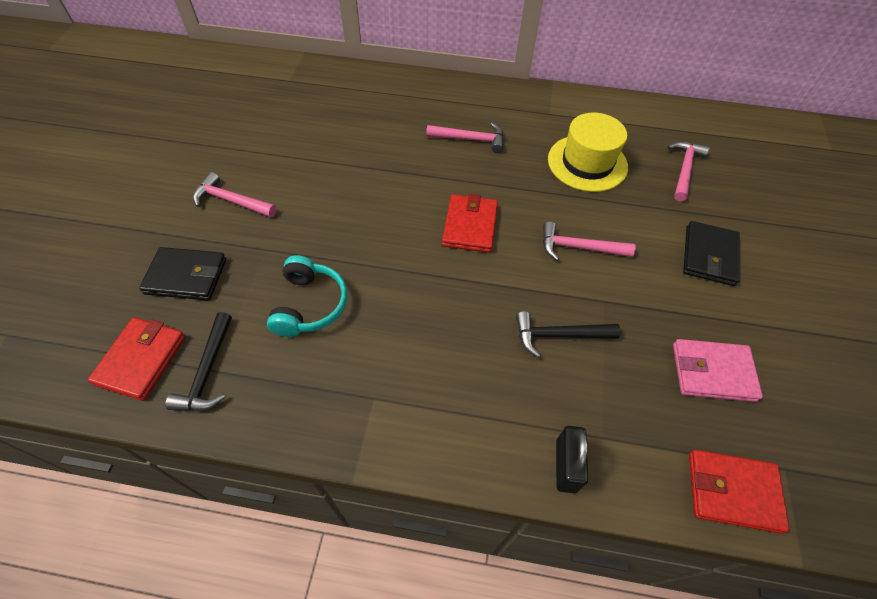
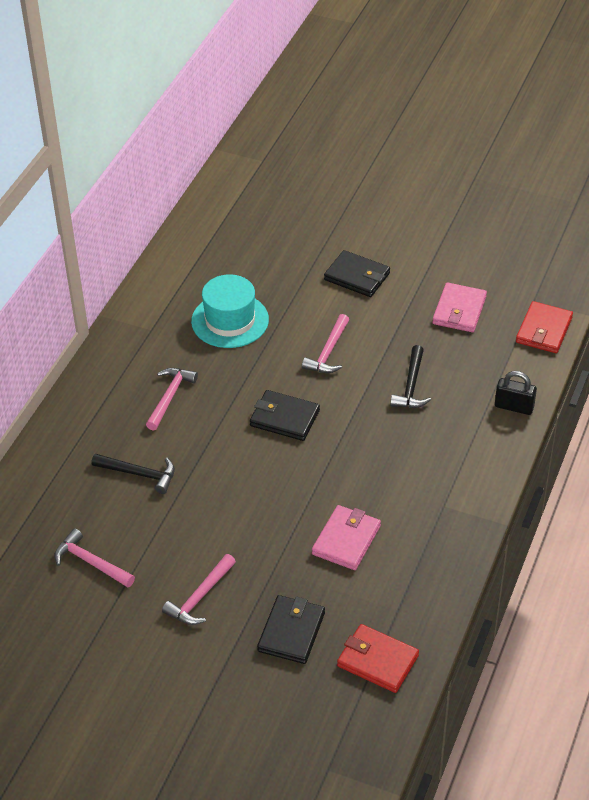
camera: 75 degrees left, 10 degrees down
(208, 371) = (398, 612): black hammer -> black hammer (139, 474)
(310, 305) = (346, 540): turquoise headphones -> pink wallet
(470, 226) = (284, 418): red wallet -> black wallet
(587, 163) = (230, 320): yellow hat -> turquoise hat
(684, 169) = (258, 259): pink hammer -> pink hammer (91, 562)

